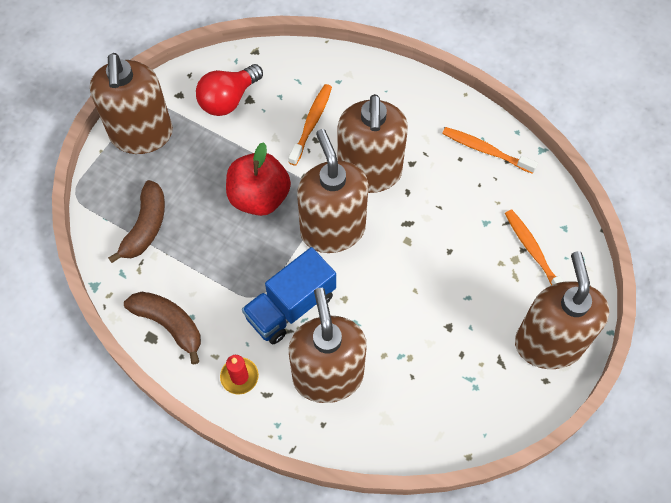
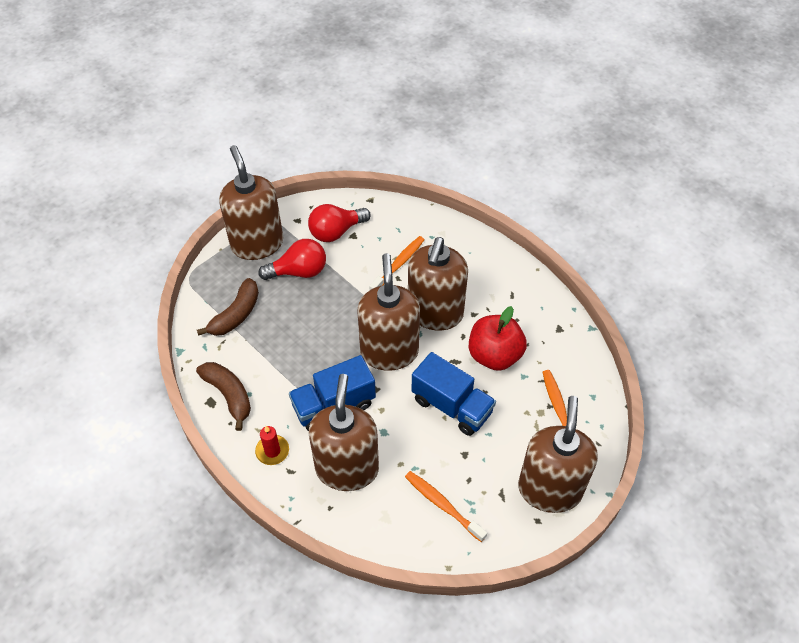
camera: 15 degrees right, 10 degrees down
(141, 134) = (257, 244): brown soap dispenser -> brown soap dispenser turned 150 degrees clockwise
(201, 158) = (299, 271): none -> red light bulb
(259, 197) = (336, 312): red apple -> red apple (494, 355)
(419, 275) = (452, 406): none -> blue truck
(486, 150) = (541, 318): orange toothbrush -> orange toothbrush (442, 505)

